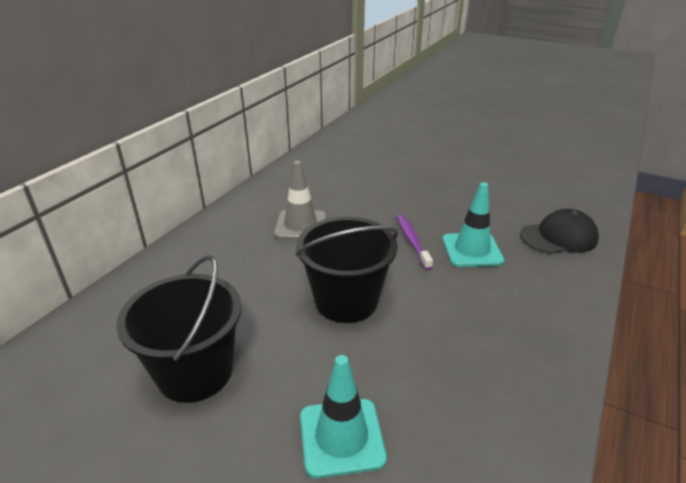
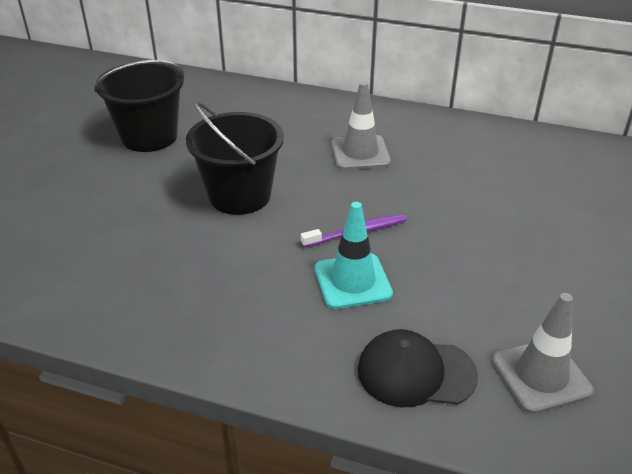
camera: 80 degrees right, 5 degrees up
(341, 437) = (85, 209): turquoise traffic cone -> none
(549, 197) = (541, 376): none -> grey traffic cone
(558, 237) = (415, 372): black cap -> black cap turned 120 degrees clockwise

